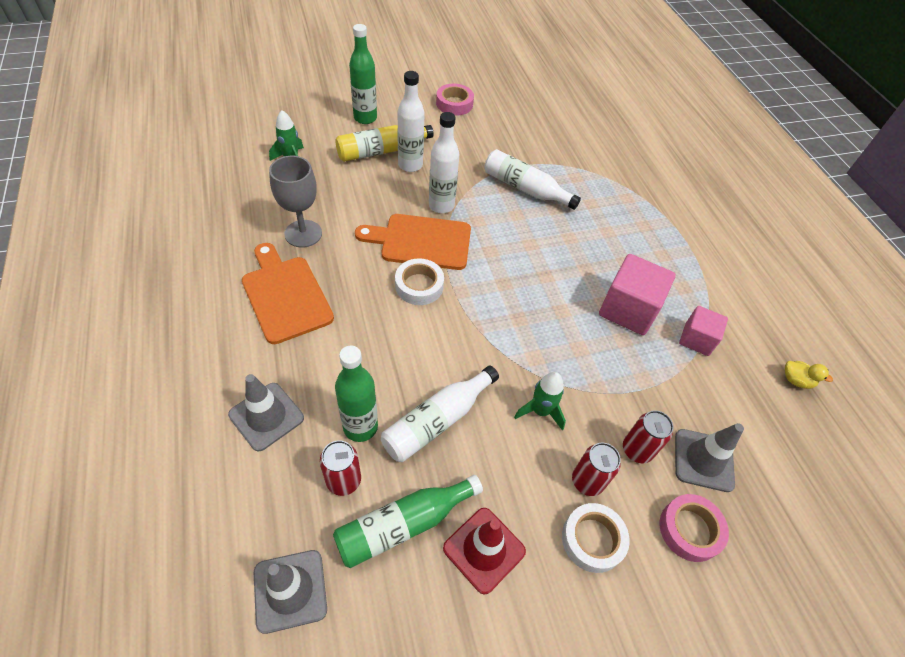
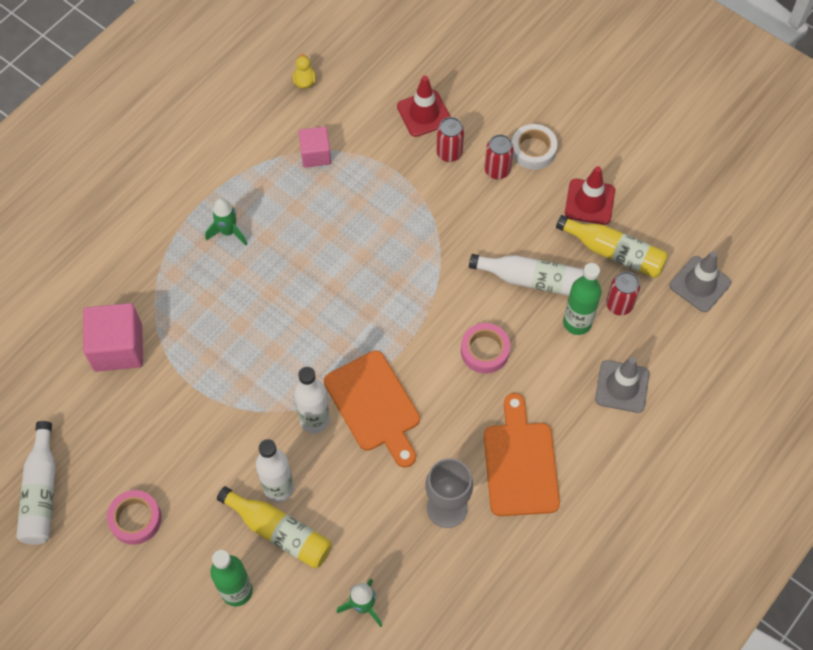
camera: 120 degrees left, 10 degrees up
(285, 295) = (520, 463): orange cutting board -> orange cutting board turned 150 degrees clockwise
(403, 525) = (614, 252): green bottle -> yellow bottle
(419, 286) = (425, 372): white tape -> none
(525, 188) = (230, 364): white bottle -> white bottle (41, 492)
(540, 411) = (468, 222): green rocket -> green rocket (228, 232)
(628, 309) = (322, 211): pink cube -> pink cube (118, 348)
(689, 530) = (482, 104): pink tape -> pink tape (484, 351)
(703, 460) = (424, 113): grey traffic cone -> red traffic cone

